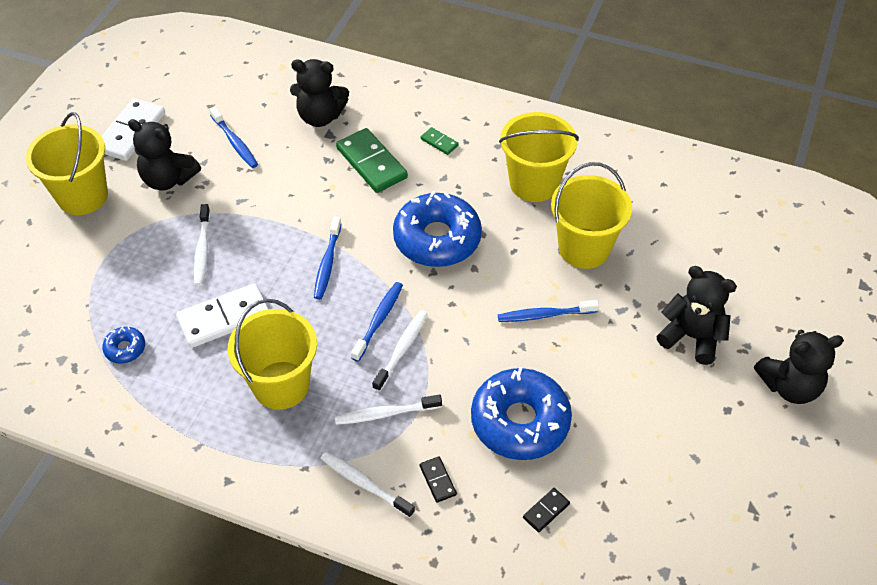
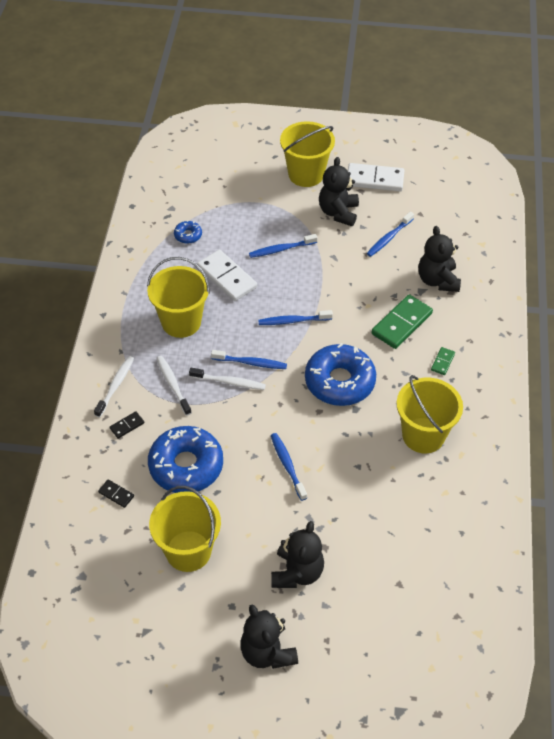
camera: 75 degrees right, 0 degrees up
(202, 250) = (281, 249): white toothbrush -> blue toothbrush
(584, 248) = (365, 482): yellow bucket -> yellow bucket (188, 551)

